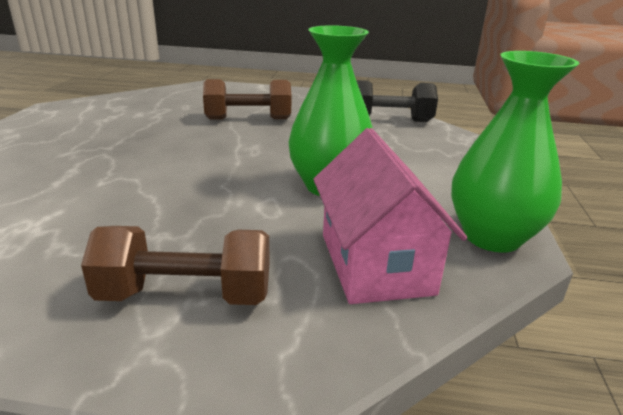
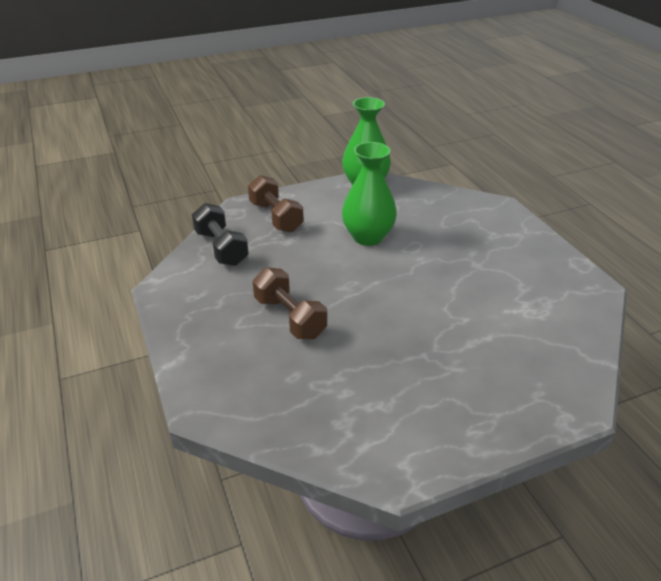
camera: 120 degrees left, 10 degrees up
(186, 295) = (497, 237): brown dumbbell -> brown dumbbell (276, 217)
(375, 263) = (421, 205): pink house -> none

